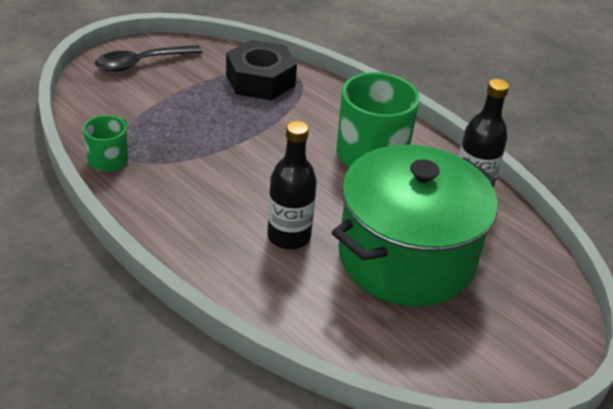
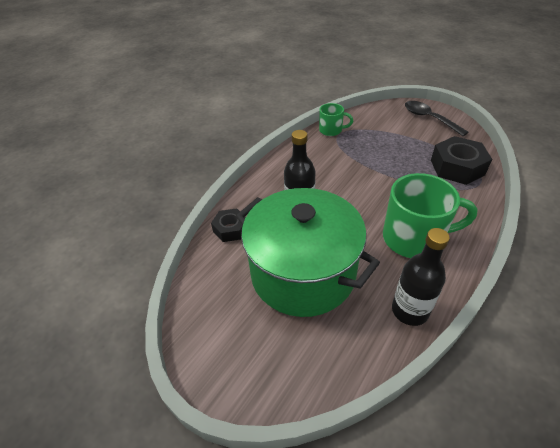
camera: 85 degrees right, 5 degrees up
(304, 319) = (230, 229): none -> black nut

